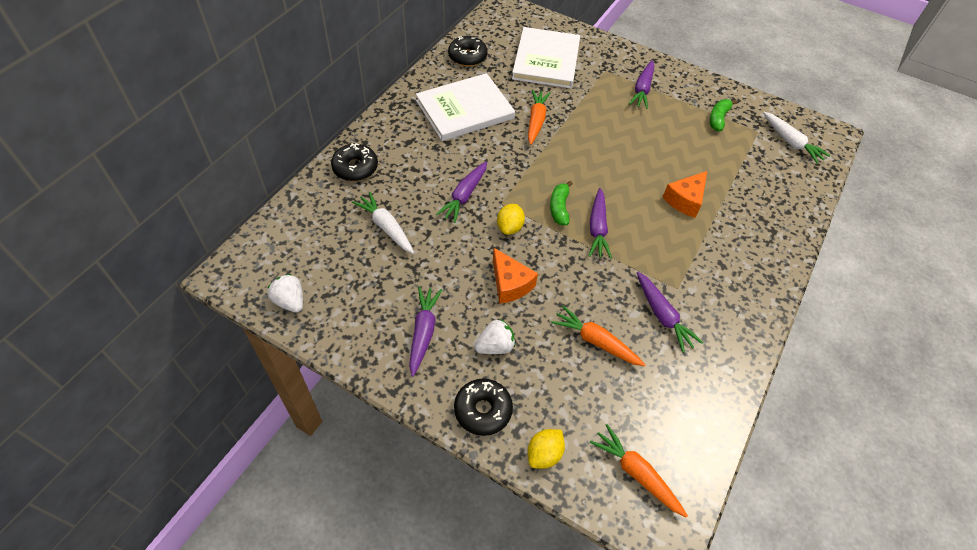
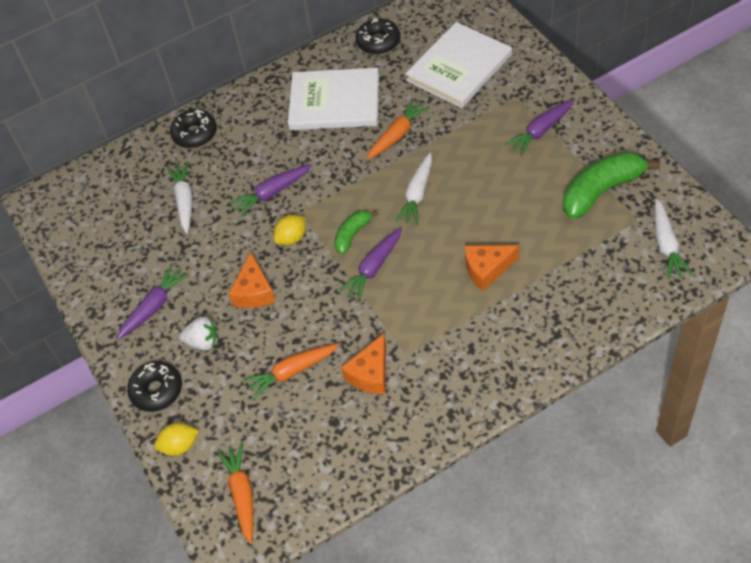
camera: 40 degrees right, 0 degrees up
(290, 301) = (69, 241): white strawberry -> none
(587, 161) = (417, 194): none -> white carrot
(595, 341) = (291, 372): orange carrot -> orange carrot turned 90 degrees counterclockwise
(662, 316) = (371, 374): purple carrot -> orange cheese
(718, 119) = (601, 191): green banana -> green banana, size x1.84

